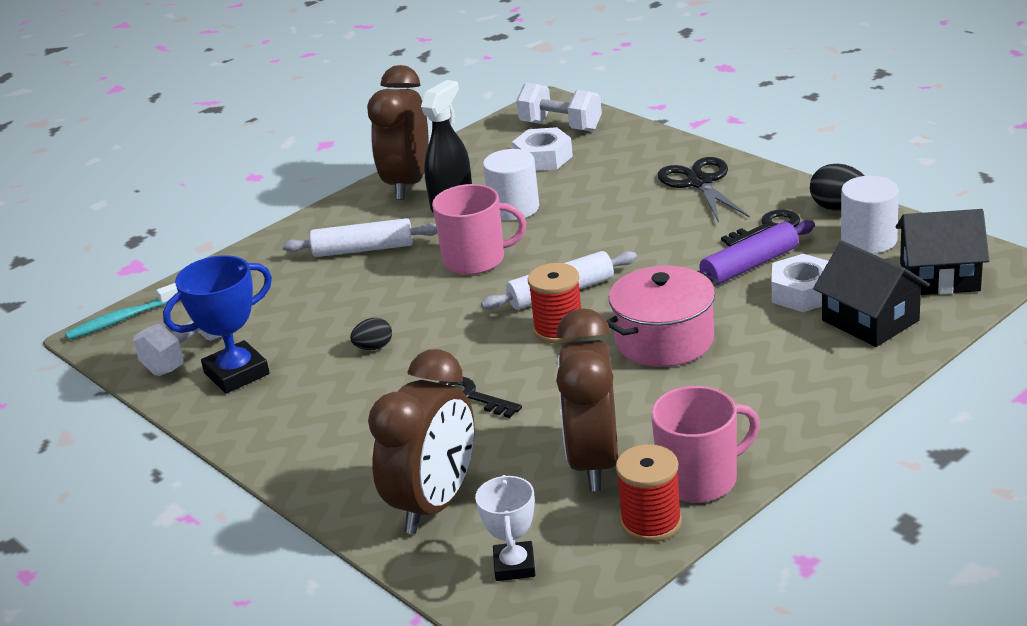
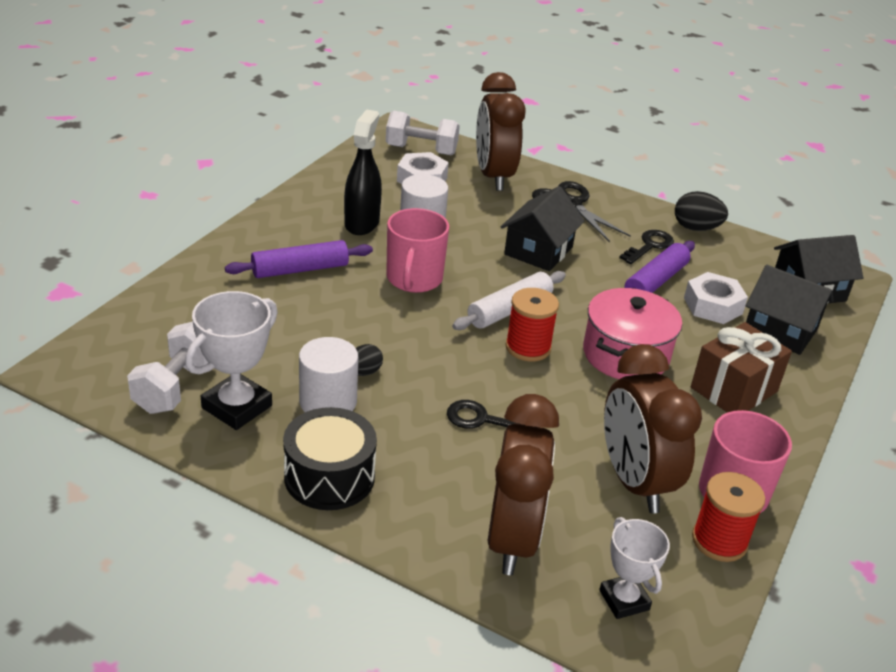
camera: 25 degrees left, 5 degrees up
(122, 319) = (81, 351): turquoise toothbrush -> none
(237, 373) = (237, 407): blue trophy -> white trophy
(290, 438) = (329, 476): none -> black drum
(363, 249) = (300, 269): white rolling pin -> purple rolling pin
(407, 184) = (309, 203): brown clock -> brown clock (493, 176)
(476, 260) = (414, 279): pink mug -> pink mug turned 120 degrees clockwise
(631, 232) = (538, 250): none -> black house
(768, 380) = (734, 389): none -> brown gift
(869, 240) = (735, 257): white cylinder -> white cylinder (328, 402)

